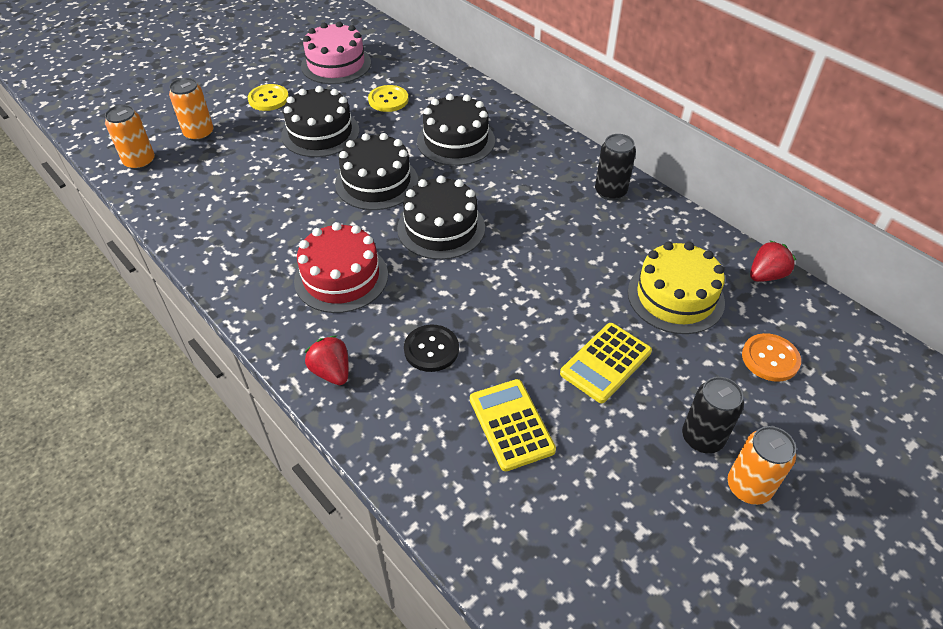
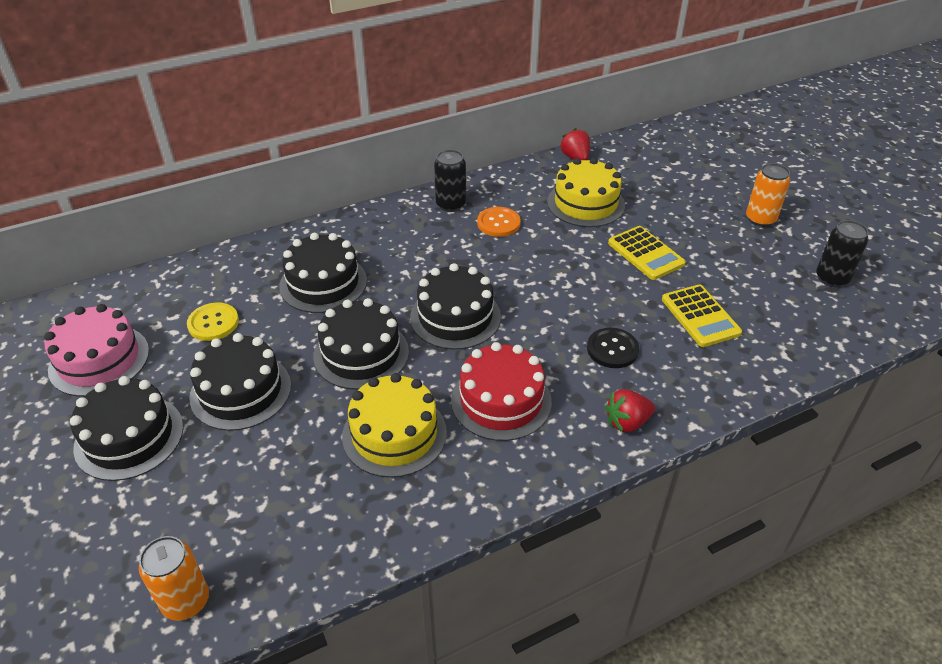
camera: 75 degrees left, 5 degrees down
(199, 134) = (161, 522): orange can -> none
(268, 99) = (129, 437): yellow button -> black cake
(291, 221) = (394, 434): none -> yellow cake
(511, 425) = (700, 316): yellow calculator -> yellow calculator turned 105 degrees counterclockwise
(702, 438) = (720, 227): black can -> black can (832, 278)
(770, 358) = (655, 179): orange button -> orange button (498, 223)

